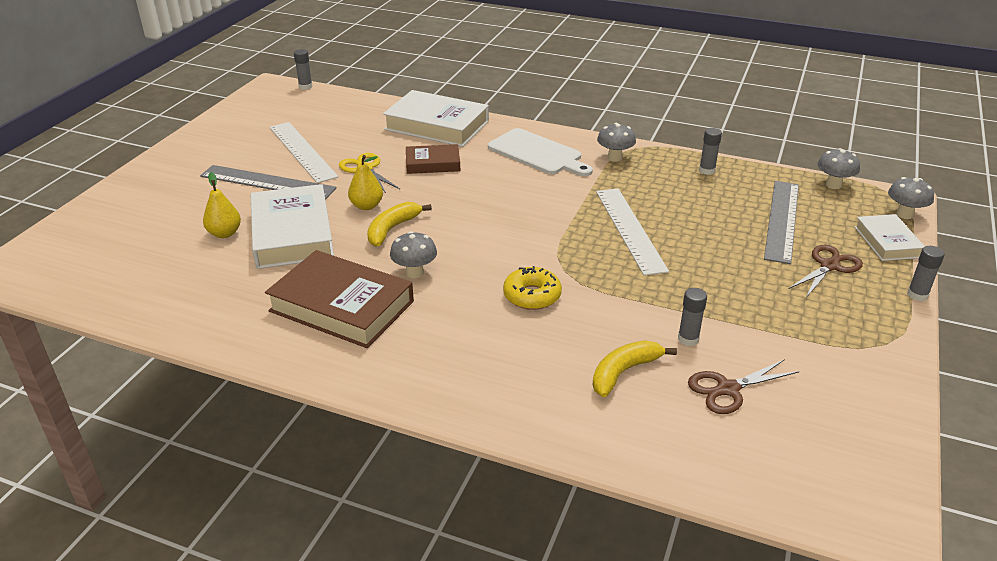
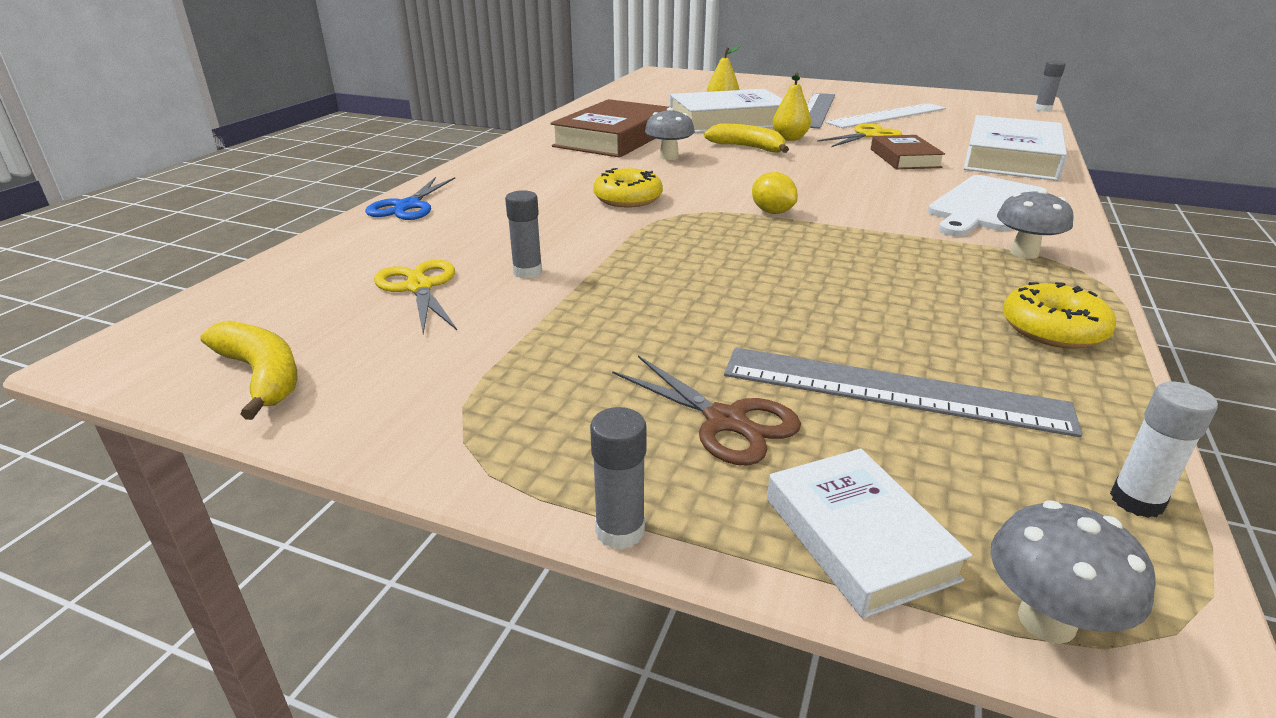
camera: 90 degrees right, 5 degrees down
(557, 231) = (772, 212): none -> yellow lemon
(560, 429) = (408, 206): none -> blue scissors
(624, 372) = (478, 235): yellow banana -> yellow banana (262, 376)
(629, 229) = (794, 252): white ruler -> none
(707, 170) = (1052, 329): grey glue stick -> yellow donut
(728, 389) = (419, 287): brown scissors -> yellow scissors
(833, 185) = (1136, 501): grey mushroom -> white glue stick
(887, 242) = (858, 537): white book -> white book turned 75 degrees clockwise

